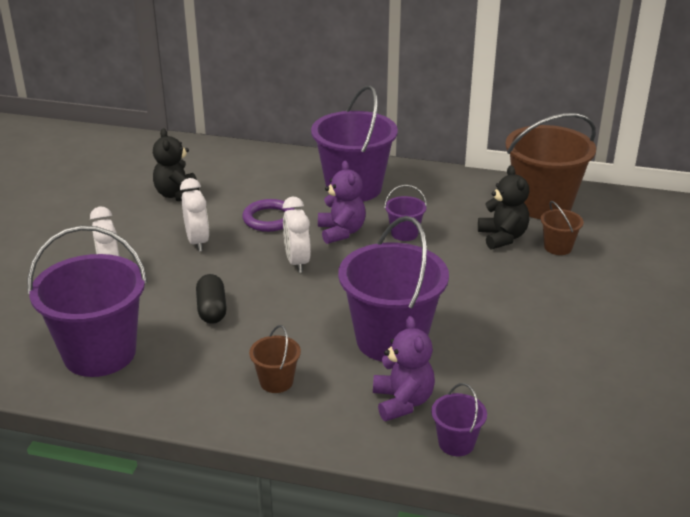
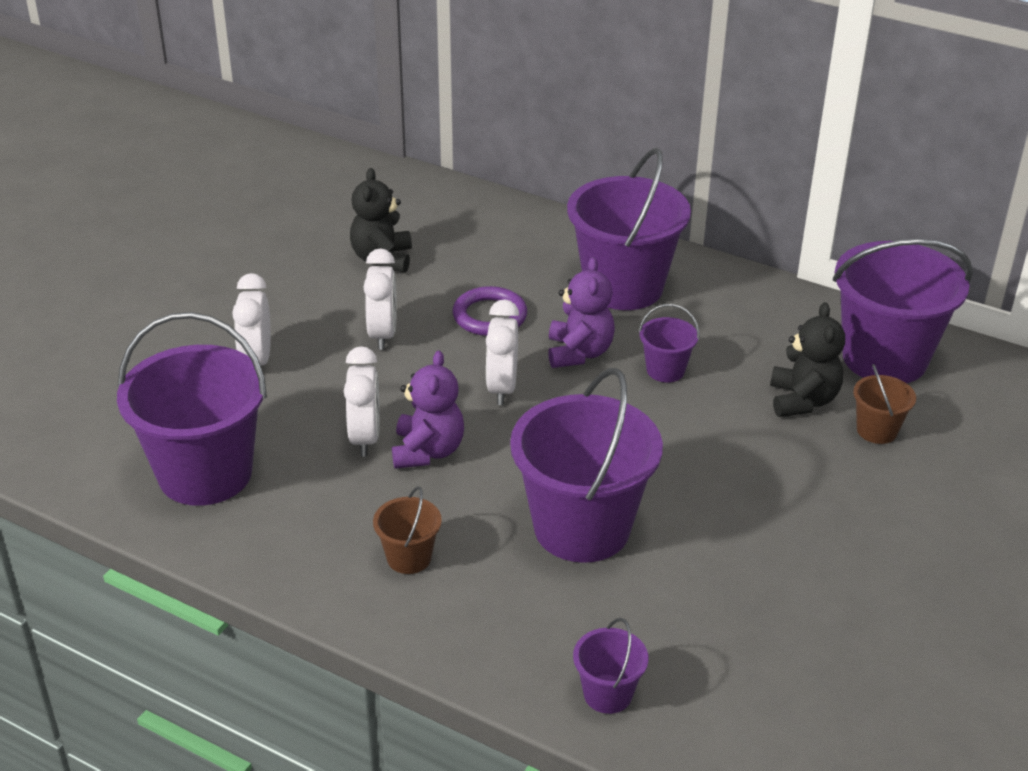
camera: 15 degrees right, 5 degrees up
(212, 309) = (365, 438): black capsule -> white clock
(402, 402) = (561, 620): purple teddy bear -> purple teddy bear (427, 451)
(542, 205) = (884, 358): brown bucket -> purple bucket

